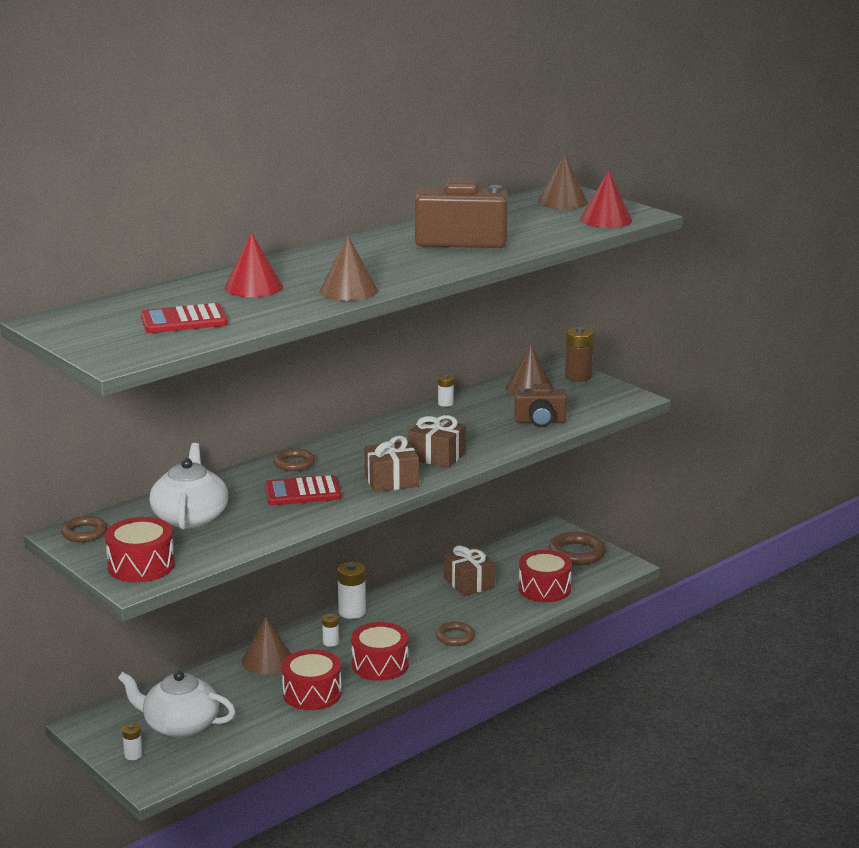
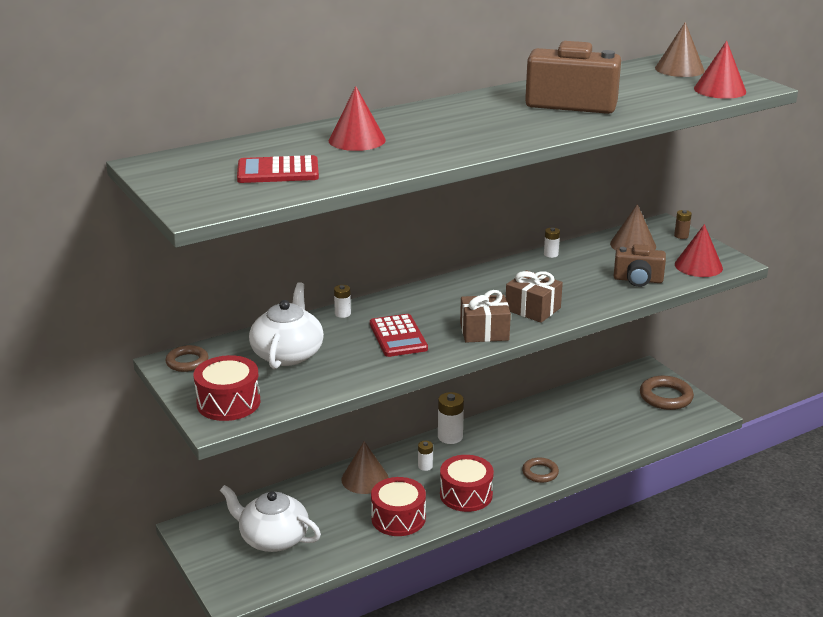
camera: 10 degrees right, 5 degrees up
(133, 755) = (224, 565): white battery -> white battery (342, 314)
(294, 463) = (397, 305): brown ring -> none
(303, 492) = (398, 336): red calculator -> red calculator turned 105 degrees counterclockwise
(348, 290) = (447, 150): brown cone -> none
(469, 583) = (561, 418): brown gift -> none
(544, 589) = (631, 430): red drum -> none
(578, 376) = (681, 236): brown battery -> brown battery, size x0.56
(600, 404) = (698, 266): none -> red cone

